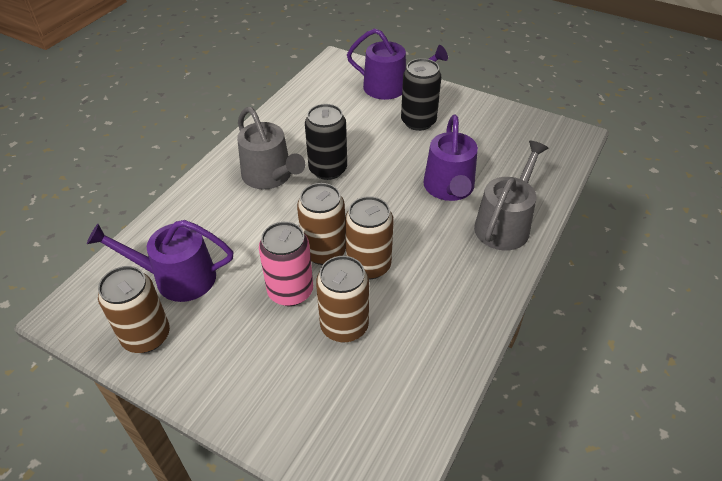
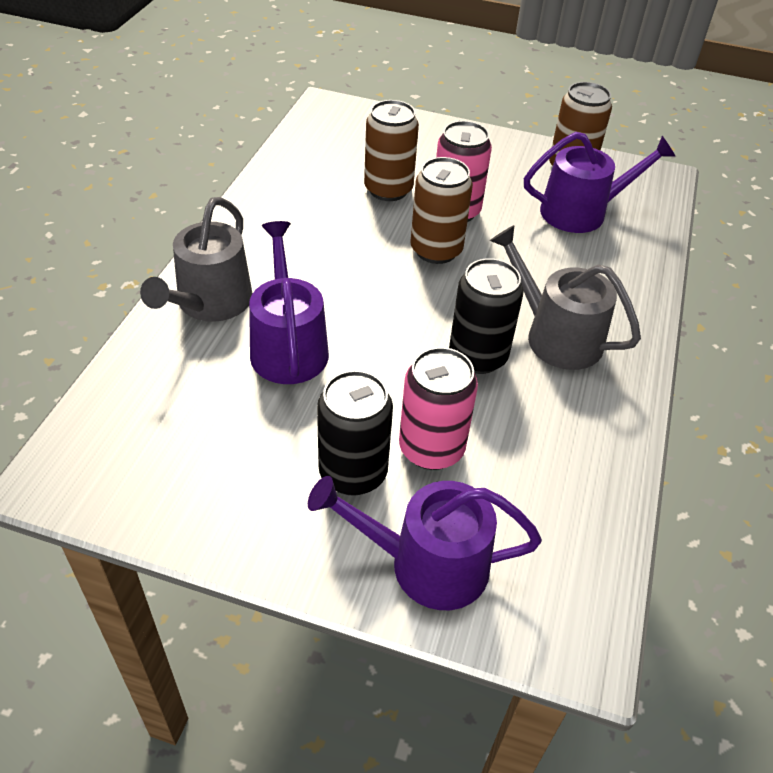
camera: 165 degrees right, 0 degrees up
(368, 265) = (379, 241): brown can -> none
(374, 127) = (431, 449): none -> pink can

